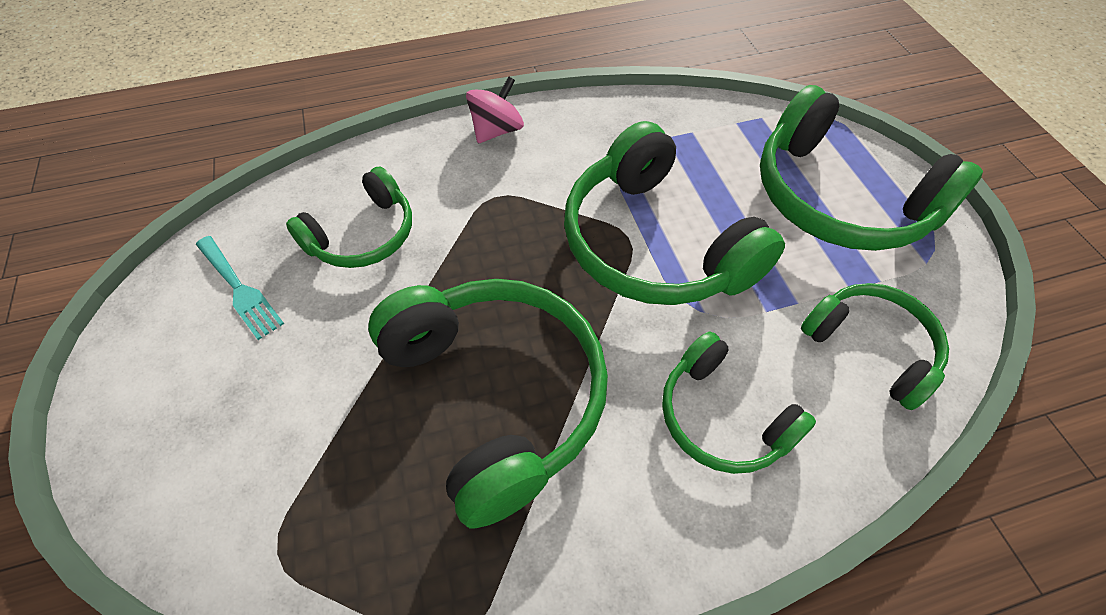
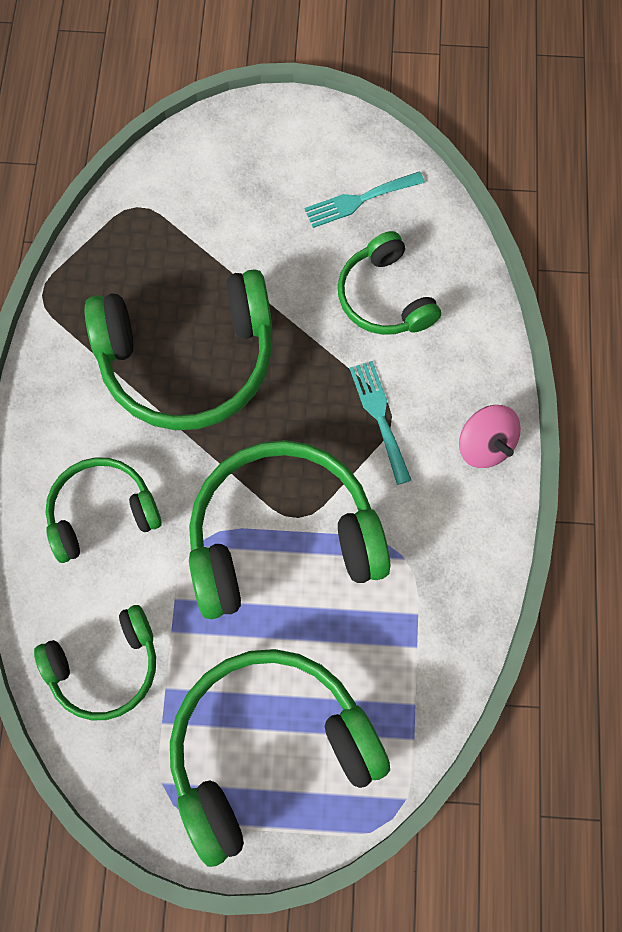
camera: 110 degrees right, 15 degrees up
(498, 205) = (379, 416): none -> turquoise fork

